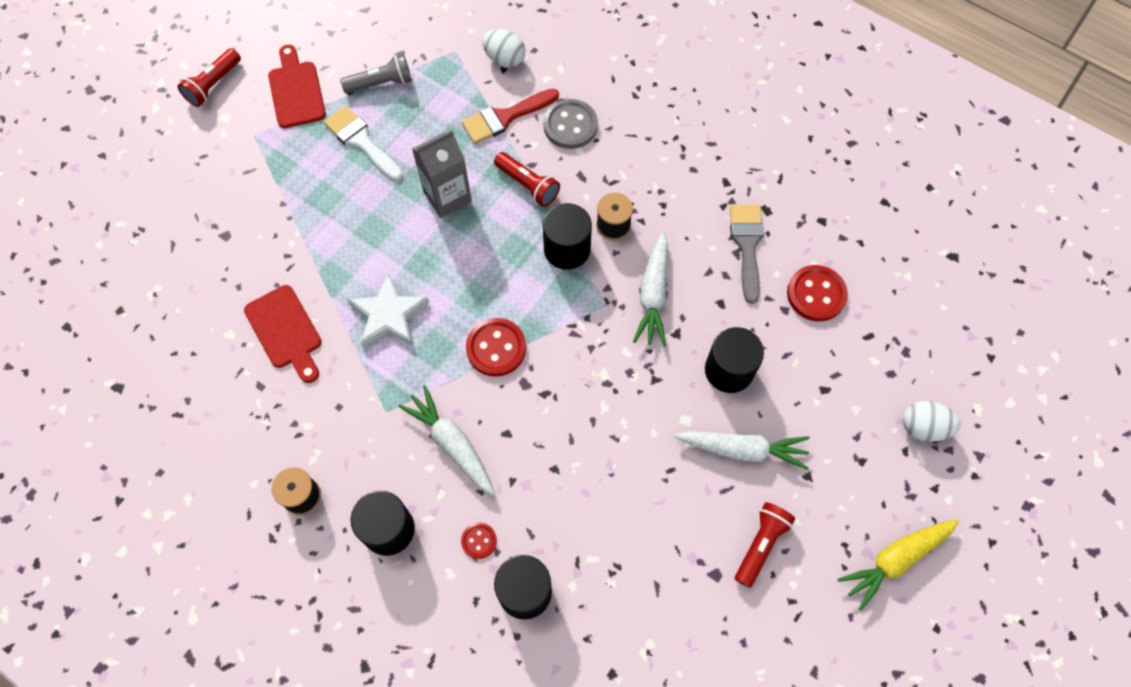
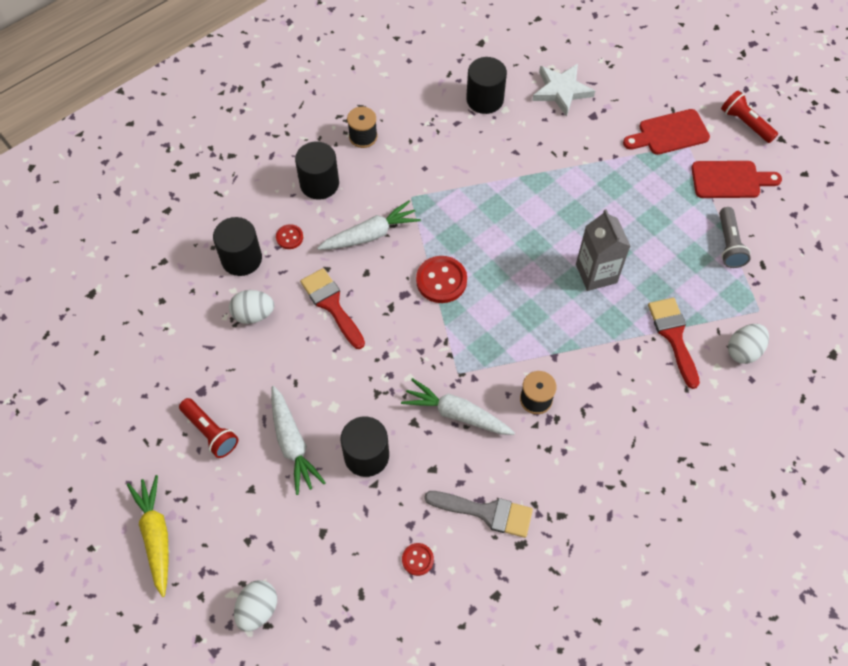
camera: 105 degrees right, 5 degrees down
(285, 331) = (497, 143): red cutting board -> red cutting board (669, 133)
(361, 141) = (667, 219): white brush -> none
(389, 315) = (492, 212): white star -> white star (561, 91)
(528, 185) = (594, 339): red flashlight -> none
(560, 460) = (331, 304): none -> red brush
(567, 249) = (521, 355): black cylinder -> black cylinder (485, 99)
(570, 125) = (654, 390): grey button -> none
(598, 548) = (253, 314): none -> white egg
(742, 450) = (292, 444): white carrot -> white carrot turned 45 degrees counterclockwise
(816, 294) = (417, 559): red button -> red button, size x0.55

